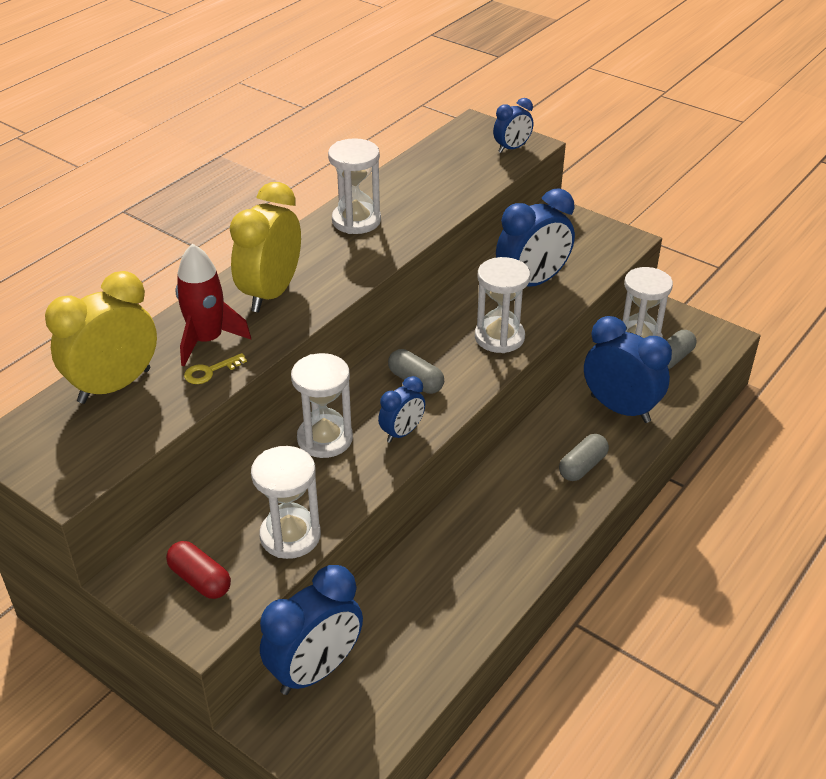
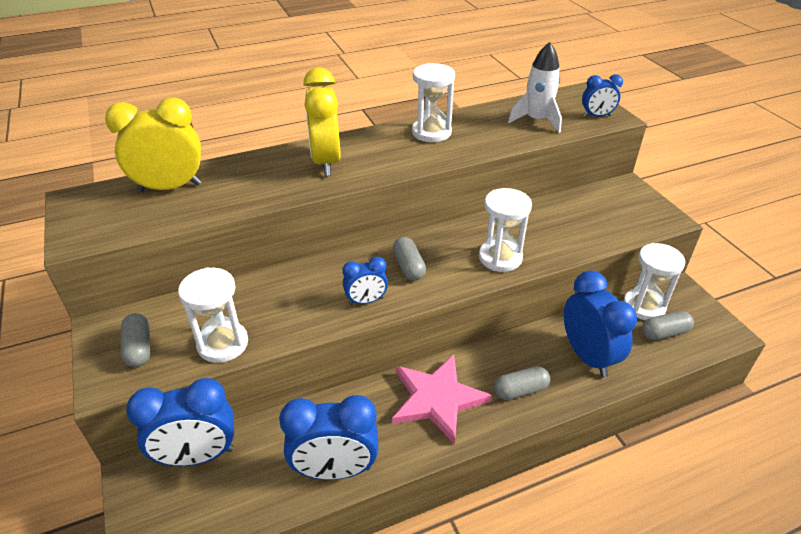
camera: 30 degrees right, 0 degrees up
(200, 579) = (139, 348): red capsule -> grey capsule
(207, 340) = (255, 178): red rocket -> none
(210, 371) = (235, 199): yellow key -> none
(271, 293) = (326, 162): yellow clock -> yellow clock turned 60 degrees counterclockwise
(325, 439) = (309, 283): white hourglass -> none
(455, 172) = (536, 120): none -> white rocket
(512, 508) = (437, 399): none -> pink star
(532, 283) = (560, 226): blue clock -> blue clock (335, 470)

